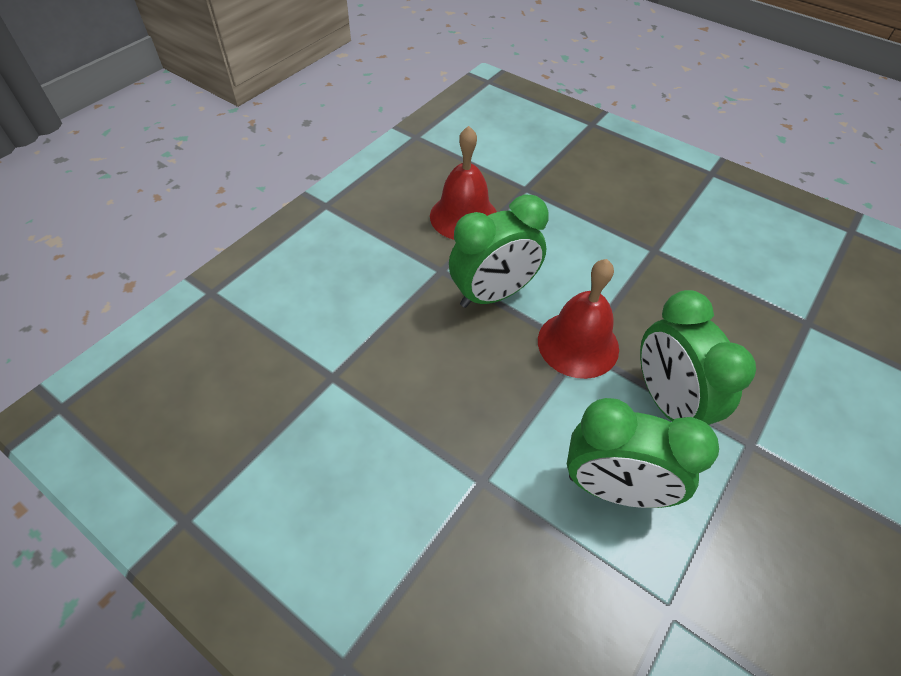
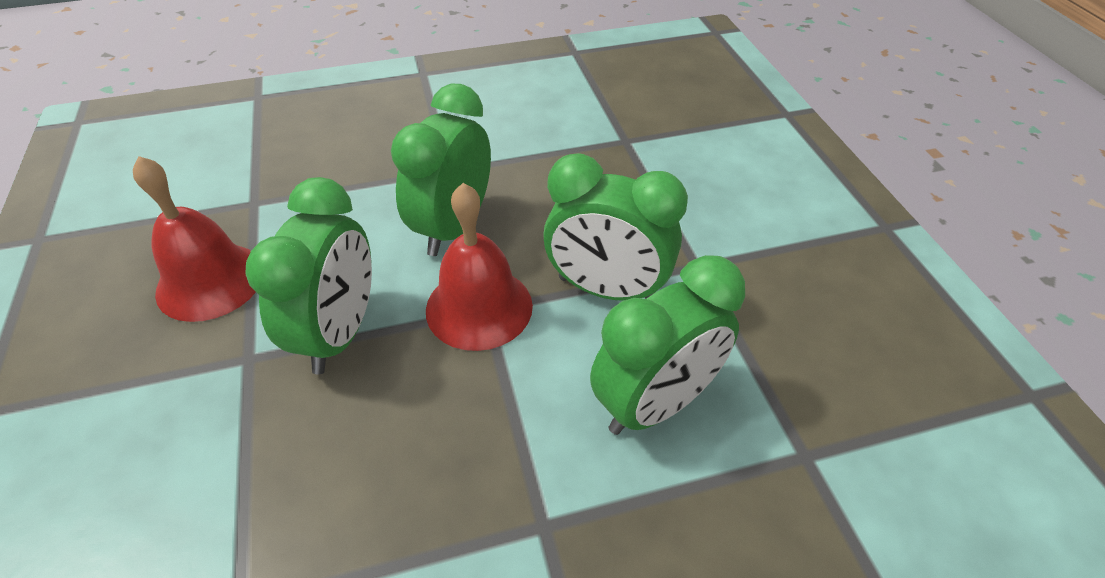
camera: 50 degrees left, 5 degrees down
(616, 287) = (453, 228): none -> green clock

